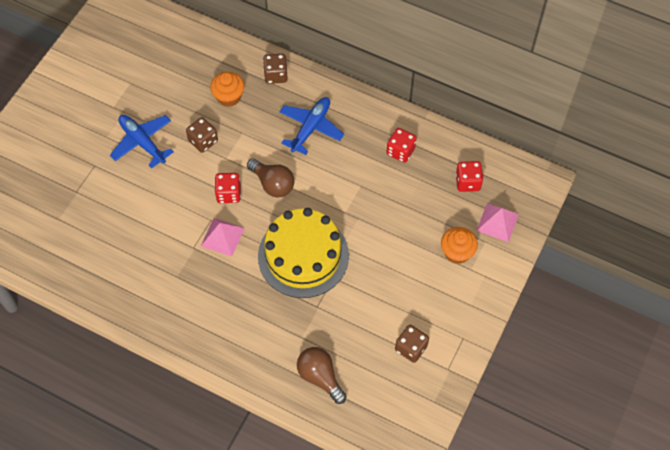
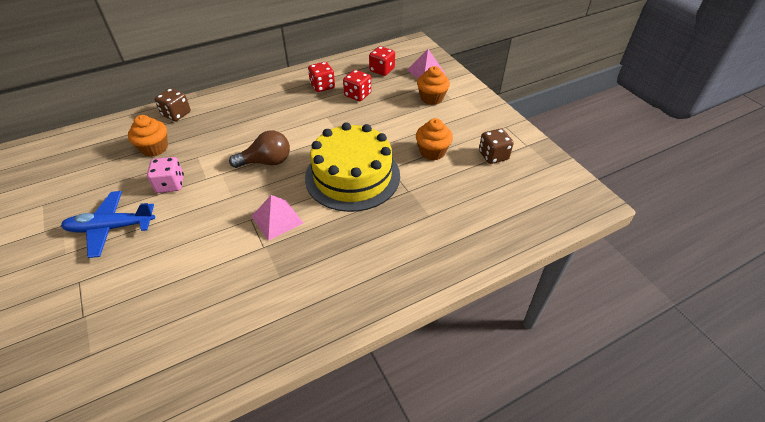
camera: 55 degrees left, 15 degrees down
(203, 141) = (170, 184): brown dice -> pink dice
(229, 194) = (241, 193): red dice -> red dice (357, 95)
(311, 128) = (246, 118): blue plane -> none
(320, 377) = (479, 222): brown light bulb -> none
(378, 297) = (432, 152): none -> orange cupcake

